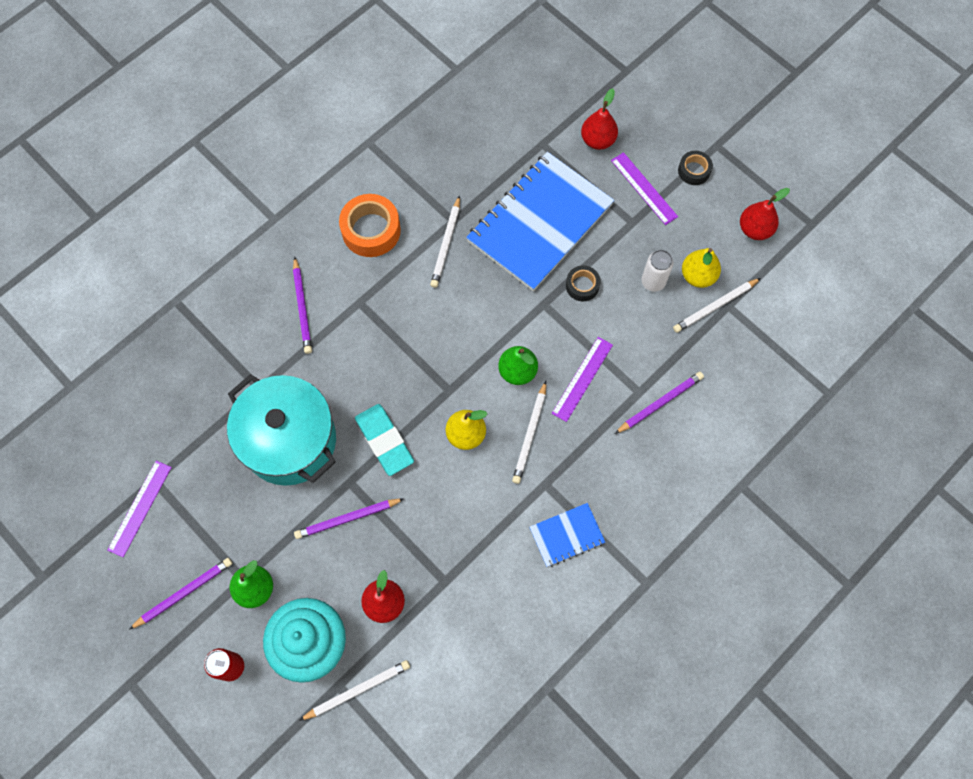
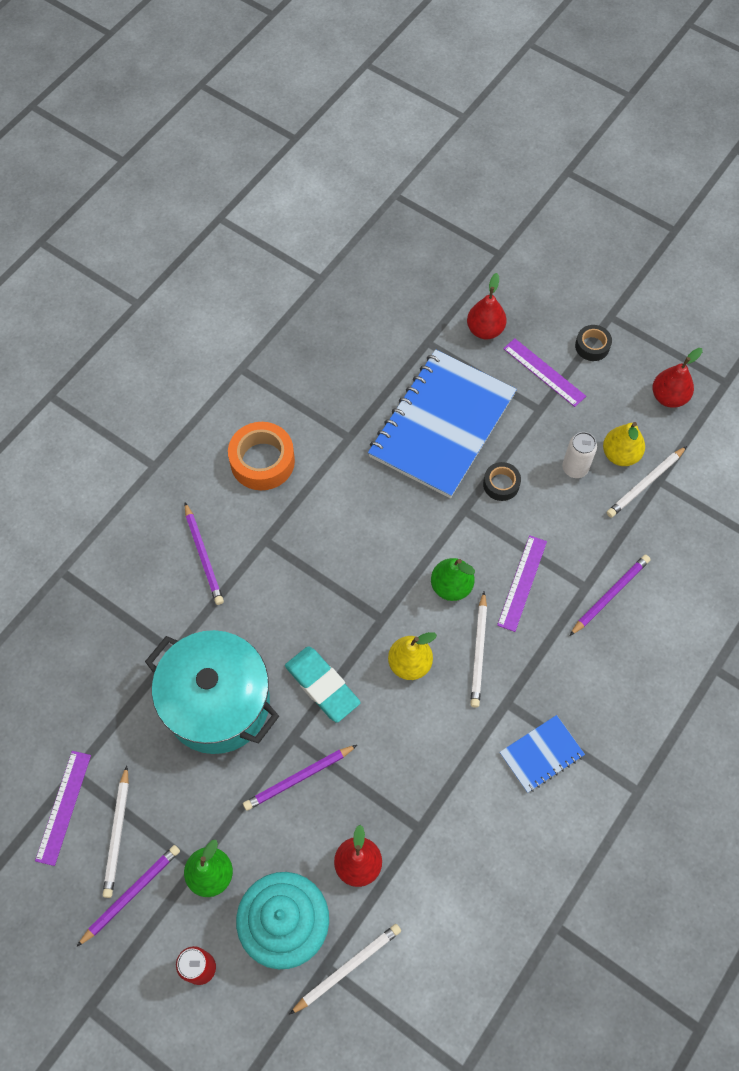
camera: 10 degrees left, 5 degrees down
(446, 244) = (346, 463): white pencil -> white pencil (117, 834)

